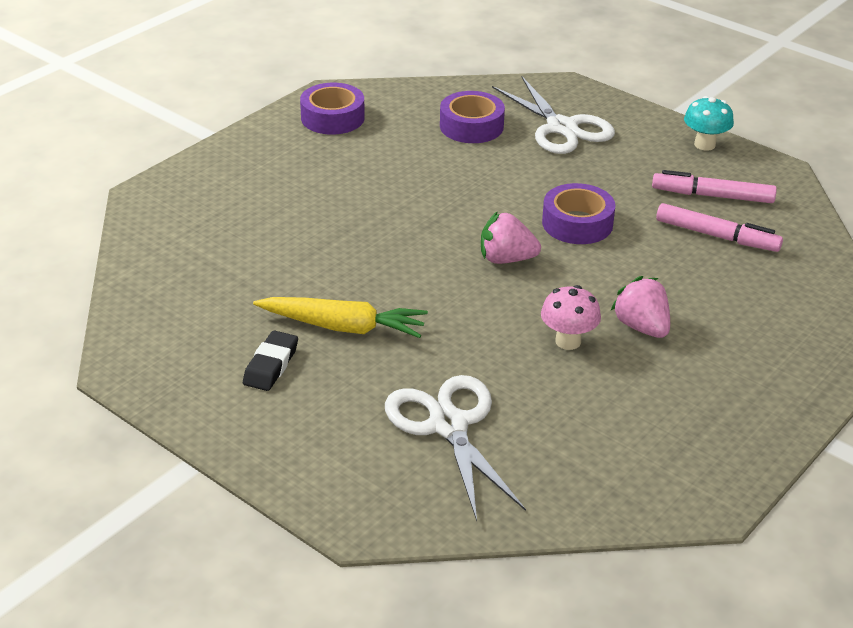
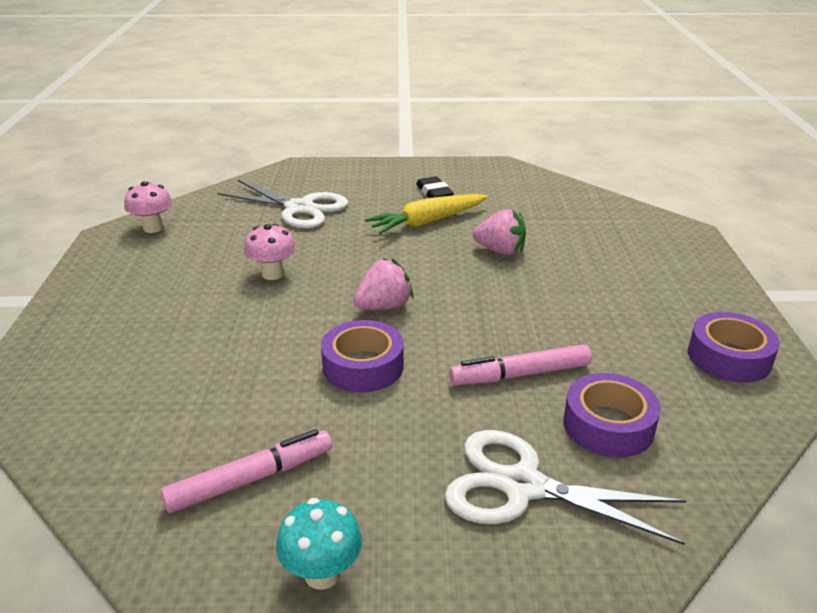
camera: 140 degrees right, 5 degrees down
(641, 327) = (224, 306): pink strawberry -> pink strawberry (500, 251)
(648, 486) = (153, 228): none -> pink mushroom
(716, 236) = (212, 424): pink marker -> pink marker (520, 374)

